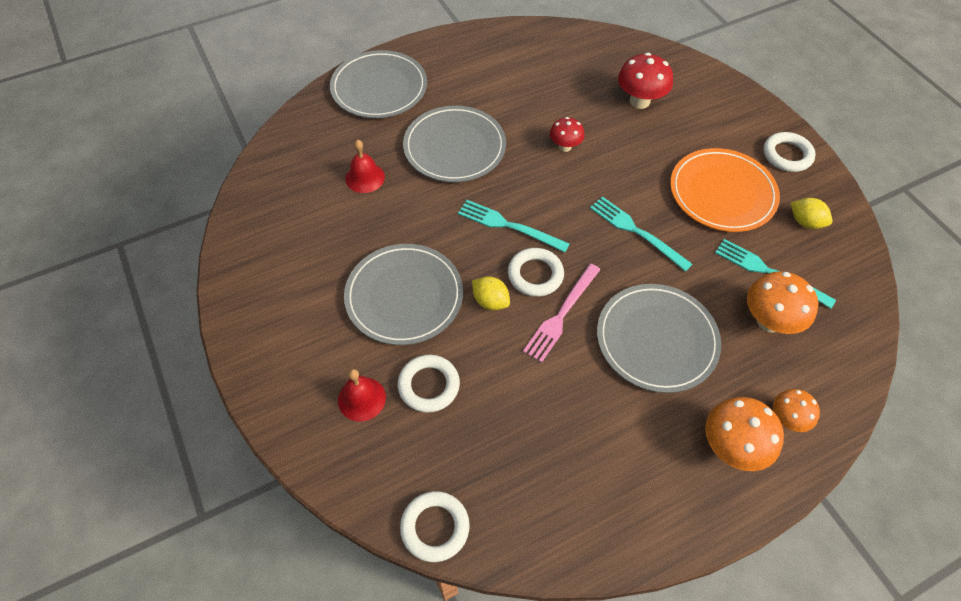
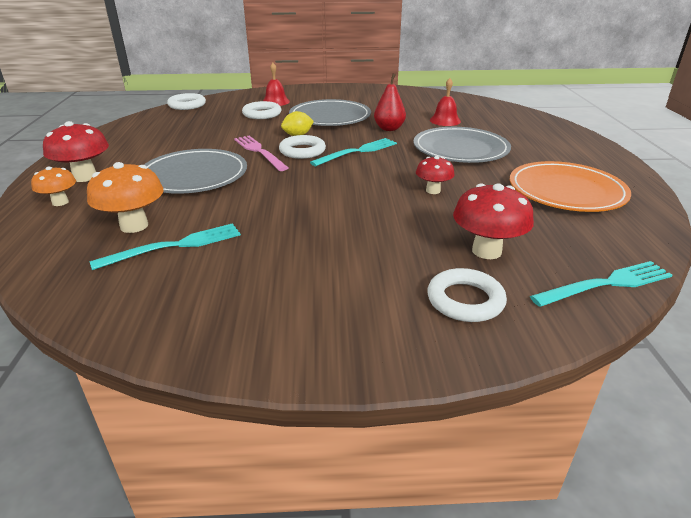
camera: 115 degrees right, 25 degrees down
(379, 88) = (551, 136): grey plate -> none
(420, 221) = (389, 129): none -> red pear
(637, 232) = (298, 196): turquoise fork -> turquoise fork (606, 284)
(722, 193) = (297, 256): orange plate -> orange plate (566, 191)
(731, 447) = (85, 177): orange mushroom -> red mushroom
(787, 155) = (310, 338): white ring -> white ring (465, 300)
(805, 222) = (196, 299): yellow lemon -> none

